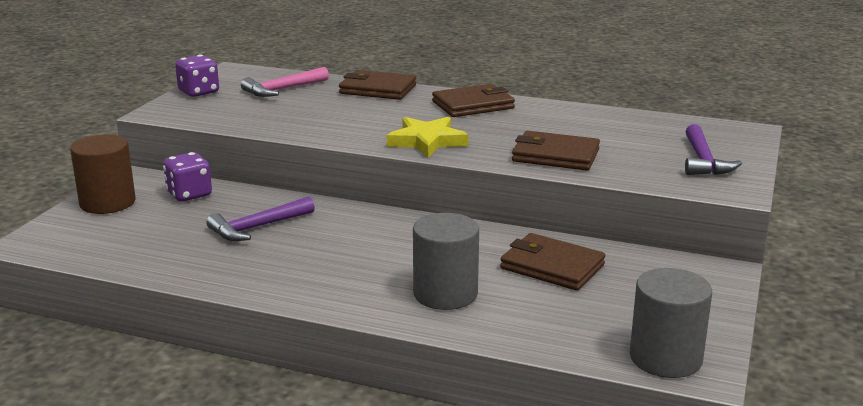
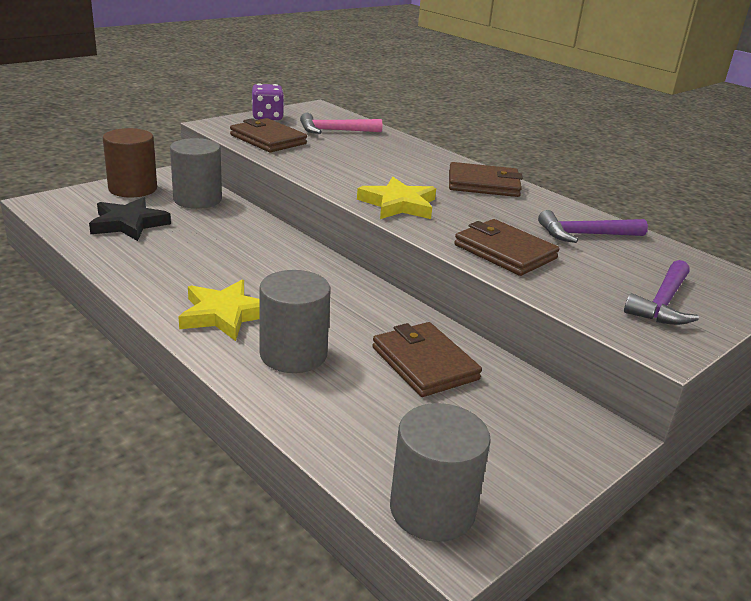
camera: 25 degrees right, 5 degrees up
(152, 236) = (129, 224): none -> black star
(189, 194) = (197, 199): purple dice -> grey cylinder
(257, 227) = (213, 241): purple hammer -> purple hammer (585, 235)
(349, 283) = (224, 314): none -> yellow star
(377, 89) = (414, 150): brown wallet -> brown wallet (268, 139)

